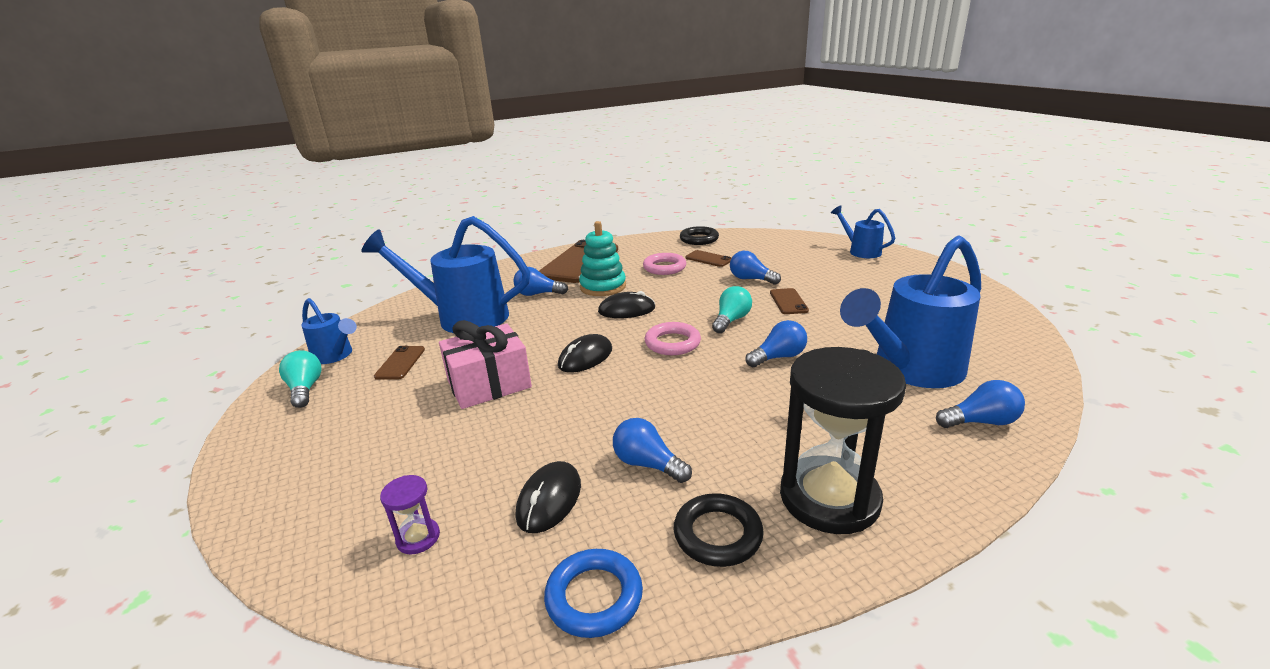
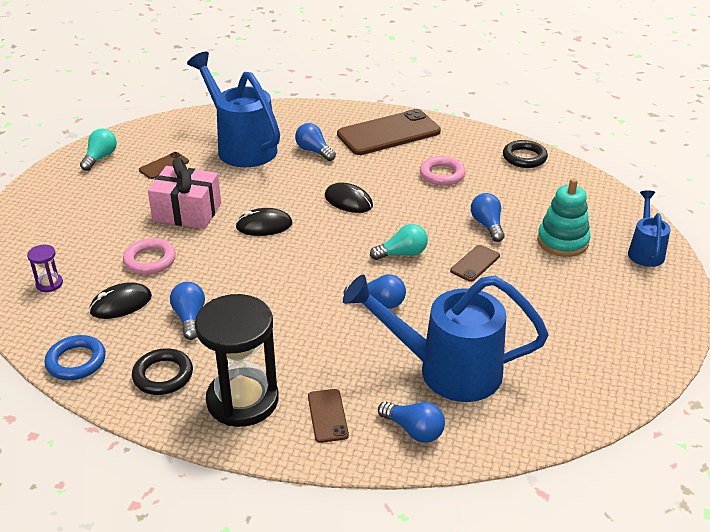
camera: 40 degrees right, 10 degrees up
(335, 356) = (139, 139): blue watering can -> none
(603, 287) = (366, 169): turquoise stacking toy -> turquoise stacking toy (562, 241)
(672, 343) = (332, 248): pink ring -> pink ring (150, 260)
(708, 259) = (492, 185): brown phone -> brown phone (327, 416)

